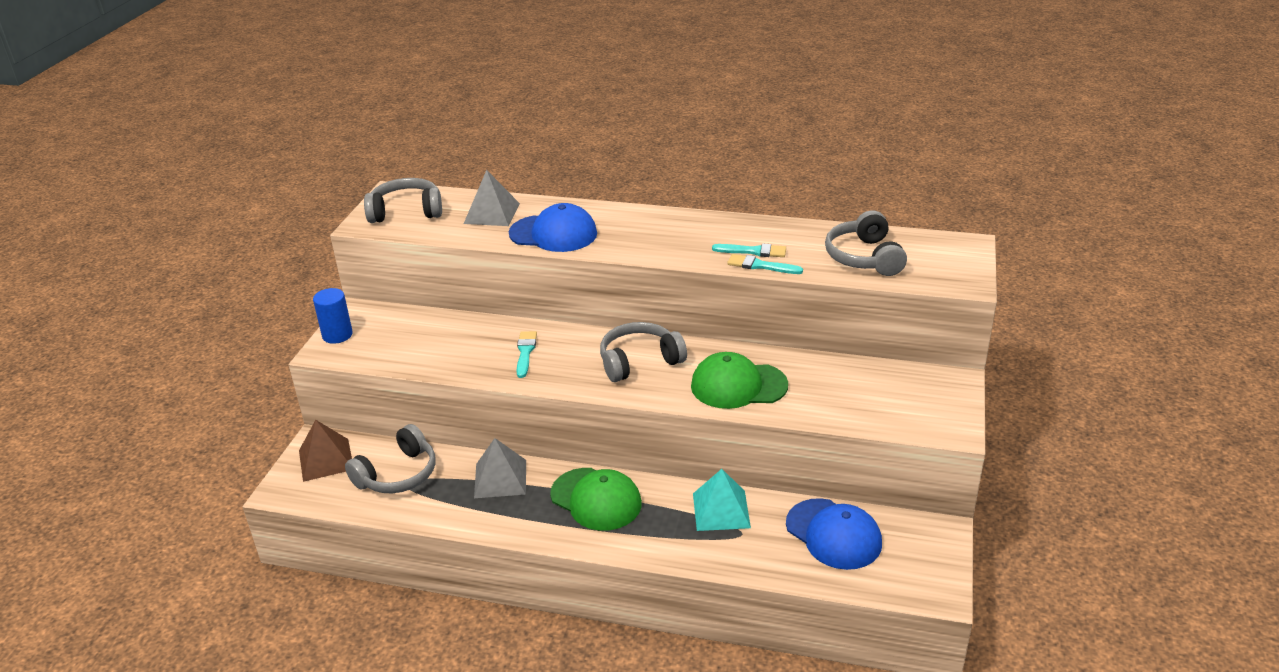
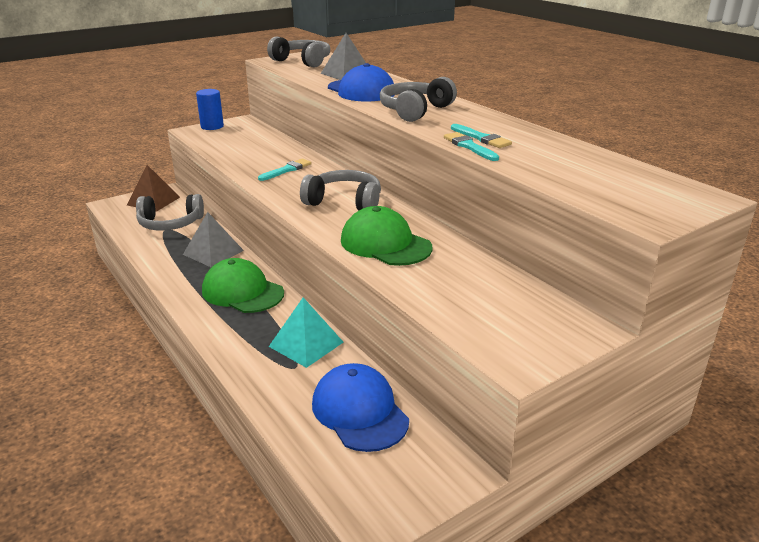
camera: 40 degrees right, 5 degrees down
(596, 499) = (242, 292): green cap -> green cap turned 135 degrees clockwise
(833, 534) = (359, 411): blue cap -> blue cap turned 150 degrees clockwise
(864, 257) = (574, 170): grey headphones -> grey headphones (415, 111)

